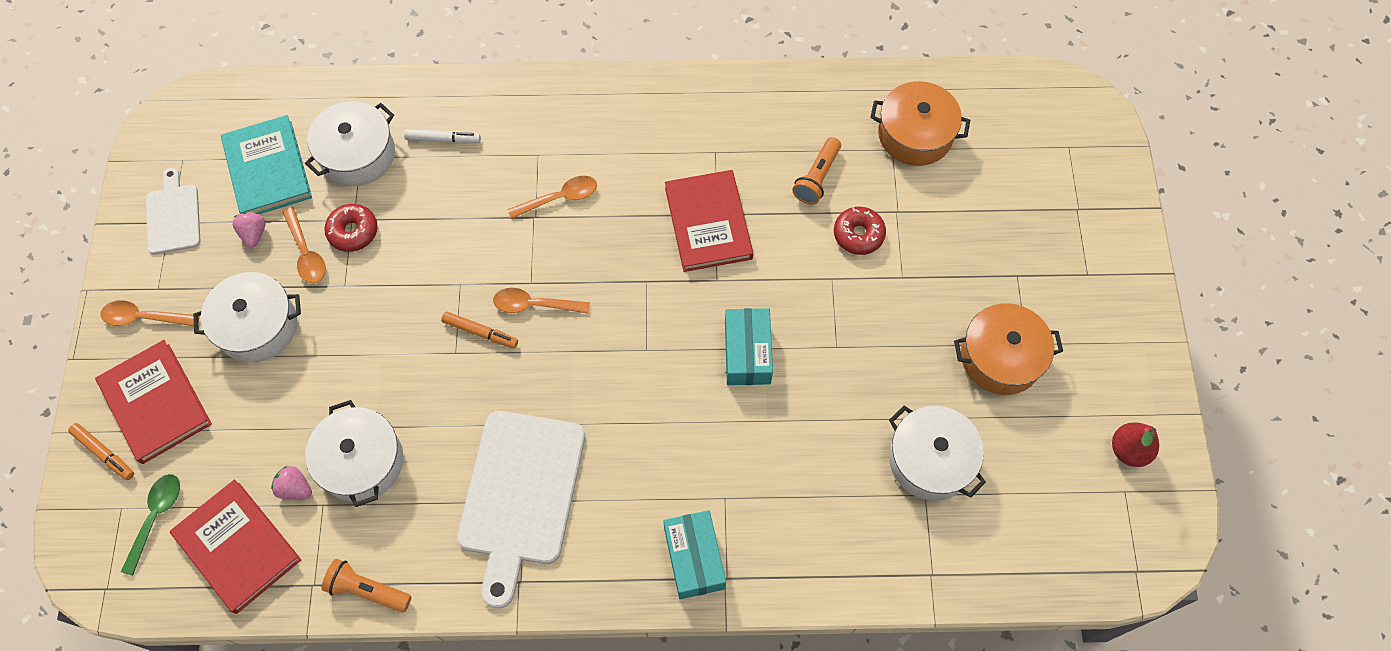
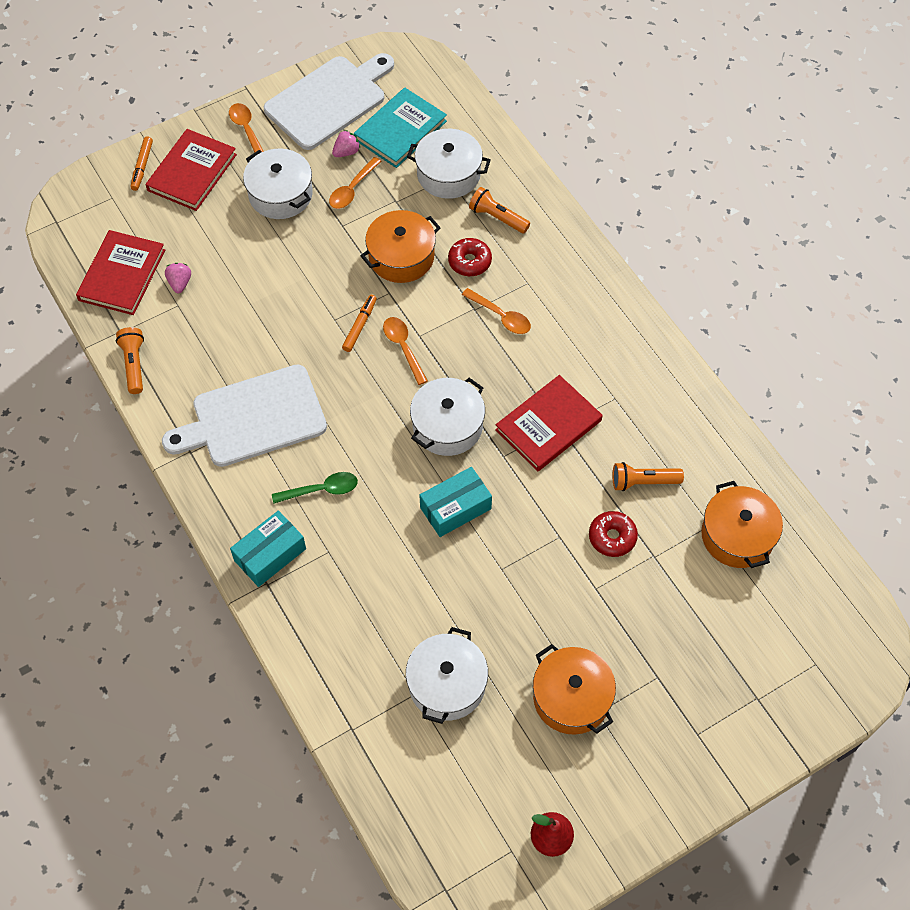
camera: 60 degrees right, 5 degrees down
(156, 517) = (116, 219): green spoon -> green spoon (321, 490)
(173, 216) = (329, 100): white cutting board -> white cutting board, size x1.85
(353, 231) = (386, 206): red donut -> red donut (469, 261)
(362, 462) = (220, 310): white pot -> white pot (447, 426)
(425, 250) = (401, 257): none -> orange pot
(443, 139) = (497, 217): white marker -> orange flashlight
(480, 332) = (360, 326): orange marker -> orange marker turned 150 degrees counterclockwise

